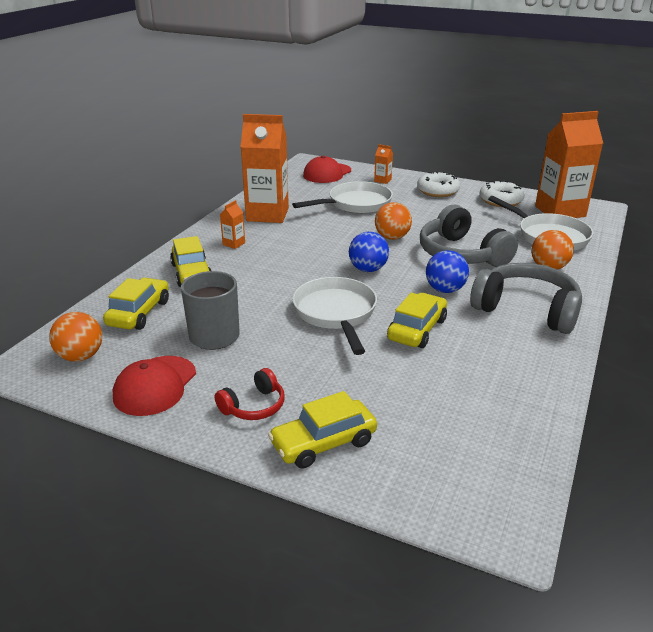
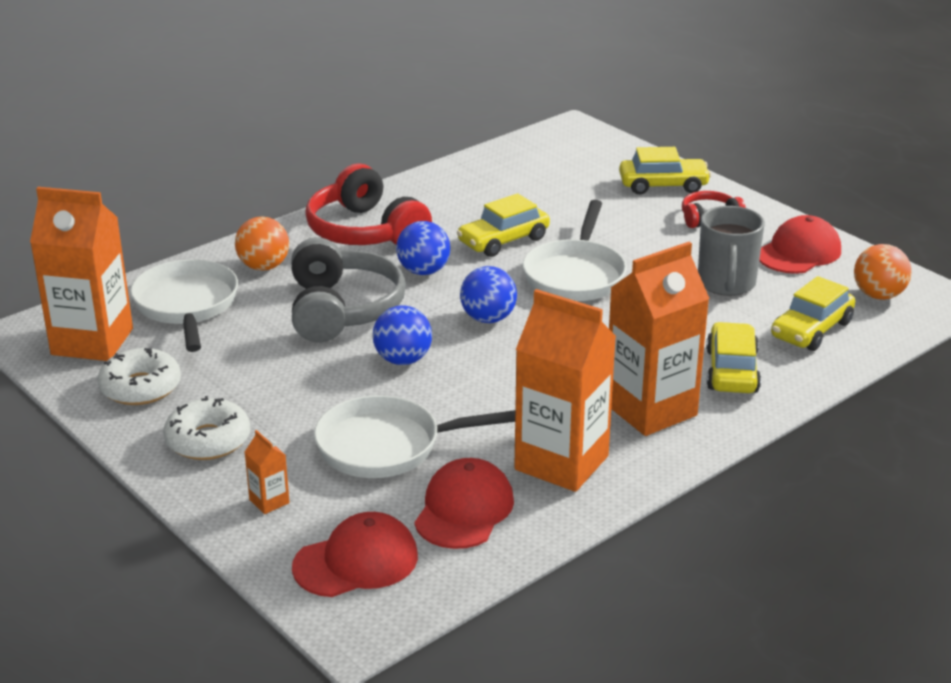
camera: 155 degrees left, 0 degrees up
(234, 244) = (650, 410): orange carton -> orange carton, size x2.47
(299, 193) = (464, 509): none -> red cap
(392, 237) = (403, 360): orange ball -> blue ball
(526, 310) = (365, 231): grey headphones -> red headphones

